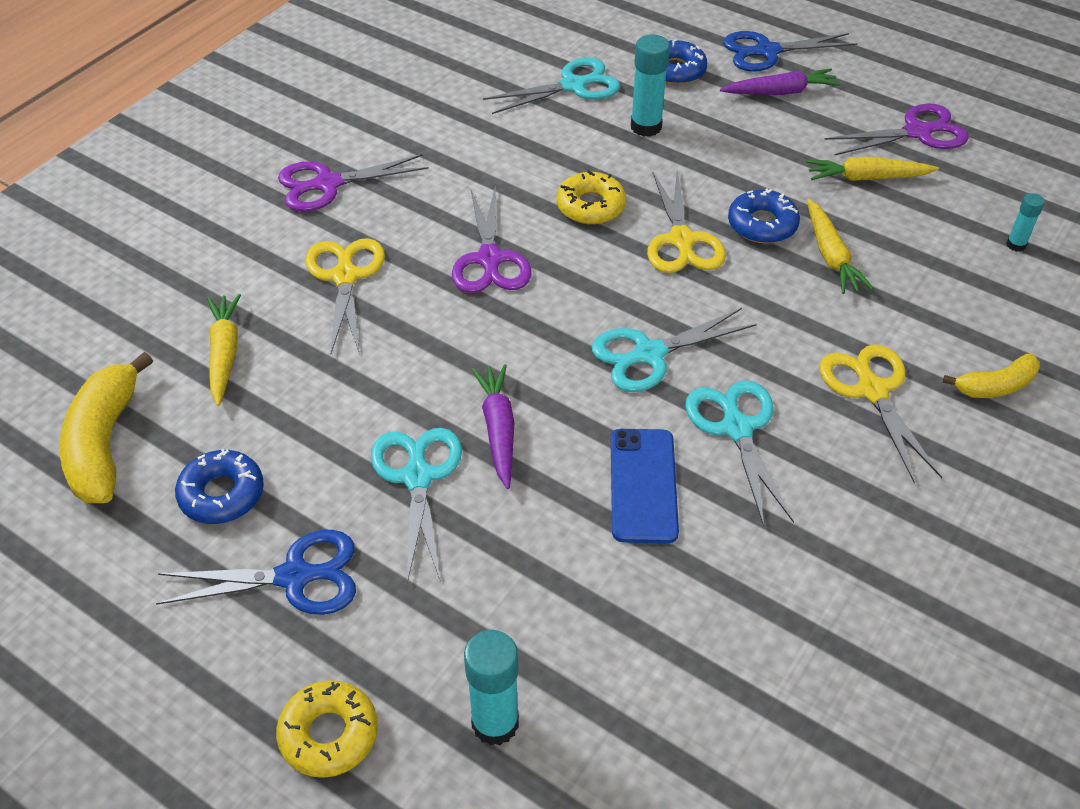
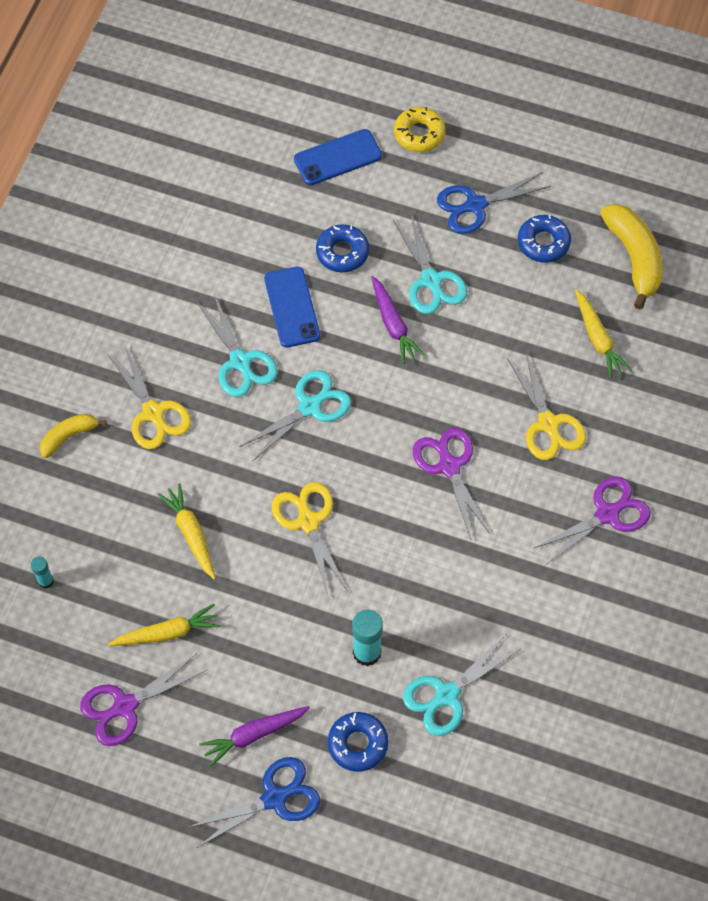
camera: 165 degrees right, 15 degrees up
(495, 723) = (337, 157): turquoise glue stick -> blue phone
(590, 206) = (389, 542): yellow donut -> none
(762, 224) = (248, 555): blue donut -> blue donut (342, 252)

